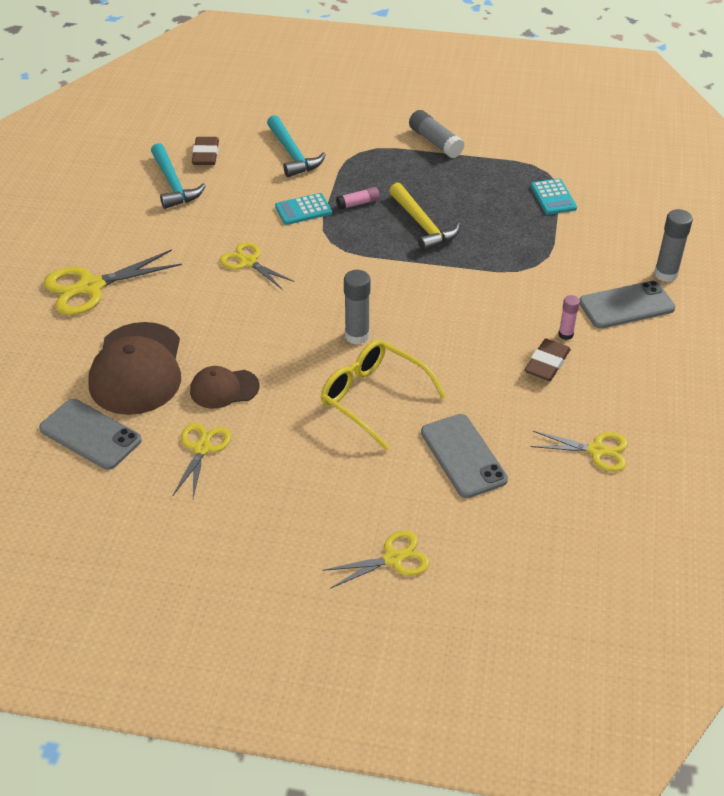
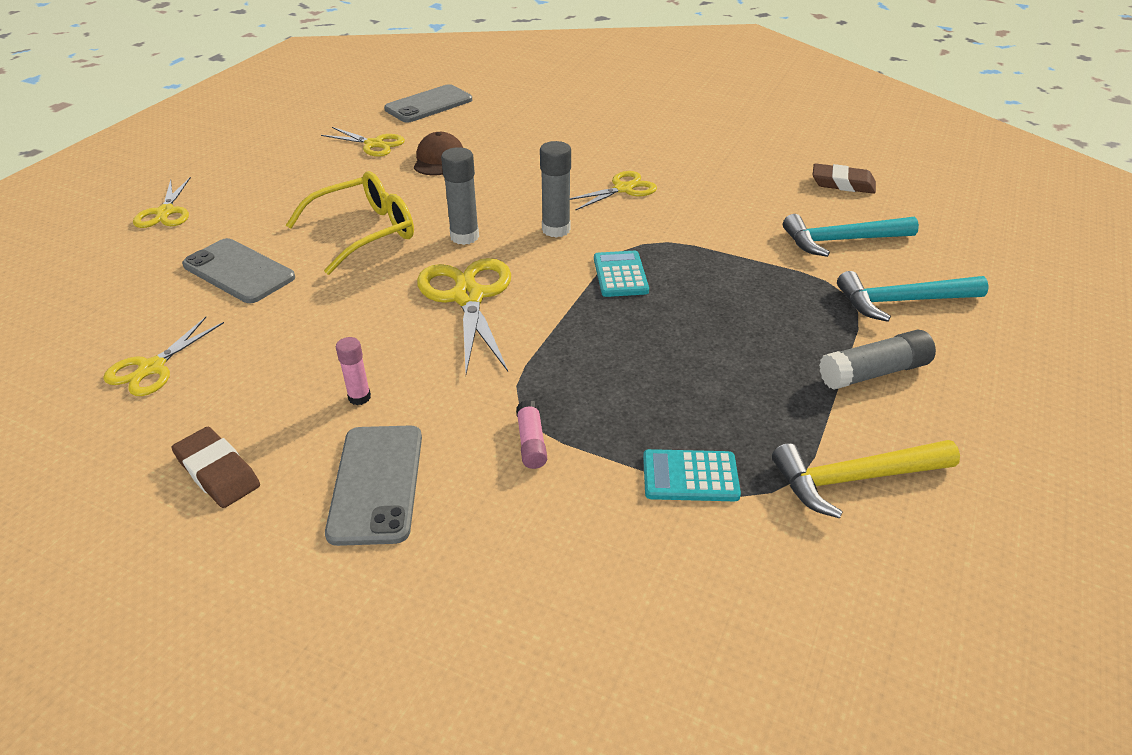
camera: 105 degrees right, 5 degrees down
(91, 287) = (618, 113): yellow scissors -> yellow scissors (468, 297)
(137, 369) = (493, 125): brown cap -> none
(173, 184) = (781, 161): turquoise hammer -> turquoise hammer (901, 301)
(303, 210) = (713, 233): turquoise calculator -> turquoise calculator (620, 275)
(358, 203) = (717, 274): pink glue stick -> pink glue stick (531, 442)
(422, 225) = (653, 319): yellow hammer -> yellow hammer (854, 479)
(463, 456) = (239, 271): grey phone -> grey phone turned 45 degrees clockwise
(547, 363) = (320, 365): brown eraser -> brown eraser (218, 472)
(665, 274) = (421, 566): grey glue stick -> grey glue stick (556, 229)

